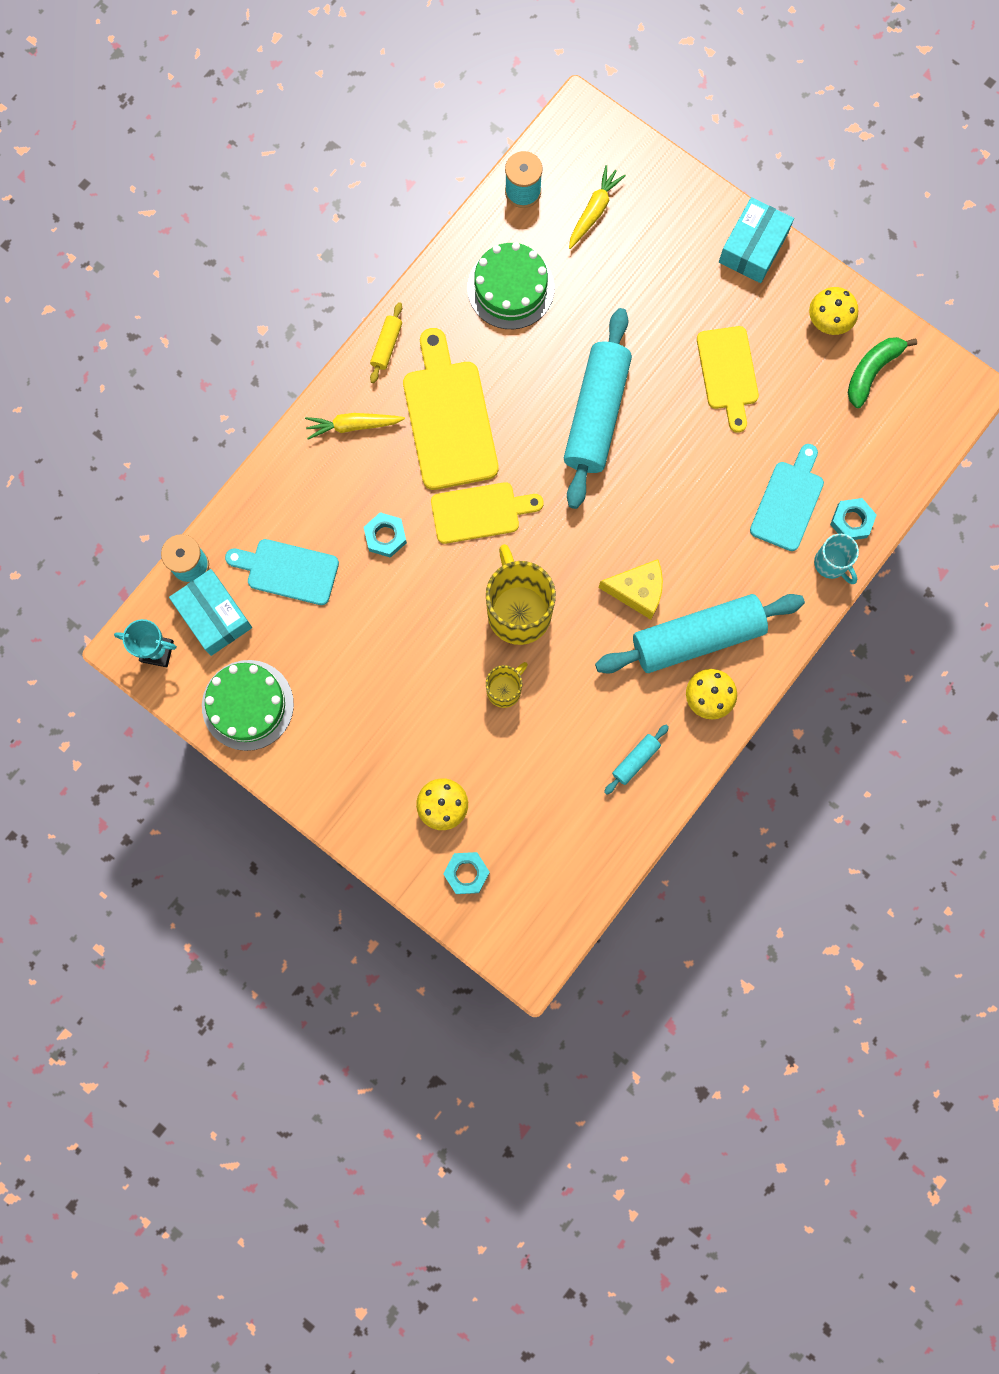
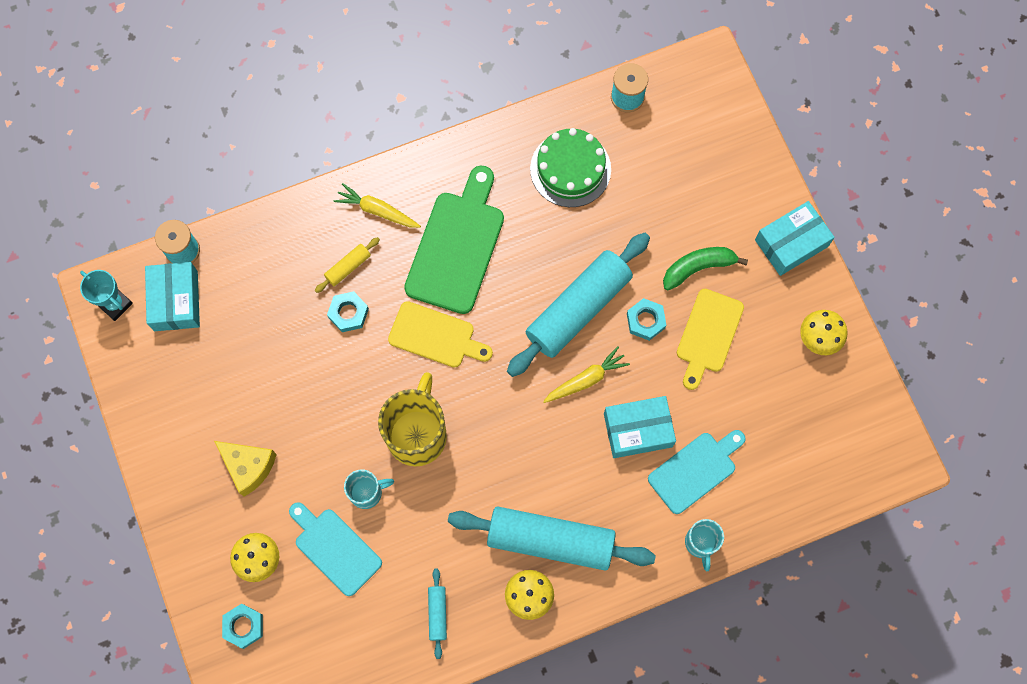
camera: 30 degrees right, 5 degrees down
(247, 705) = (157, 387): green cake -> none
(287, 571) = (255, 297): turquoise cutting board -> turquoise cutting board (335, 548)
(386, 346) = (443, 161): yellow rolling pin -> yellow rolling pin (348, 267)
(449, 418) = (457, 246): yellow cutting board -> green cutting board
(505, 689) = (367, 492): yellow mug -> turquoise mug
(594, 211) = (676, 143): yellow carrot -> yellow carrot (586, 379)
(635, 760) = (437, 614): turquoise rolling pin -> turquoise rolling pin turned 75 degrees counterclockwise
(637, 591) = (524, 473): yellow cheese -> yellow cheese (248, 467)
(716, 494) = (638, 430): none -> turquoise box
(851, 521) = (739, 517): turquoise nut -> turquoise nut (645, 321)
(871, 372) = (831, 400): green banana -> green banana (698, 268)

